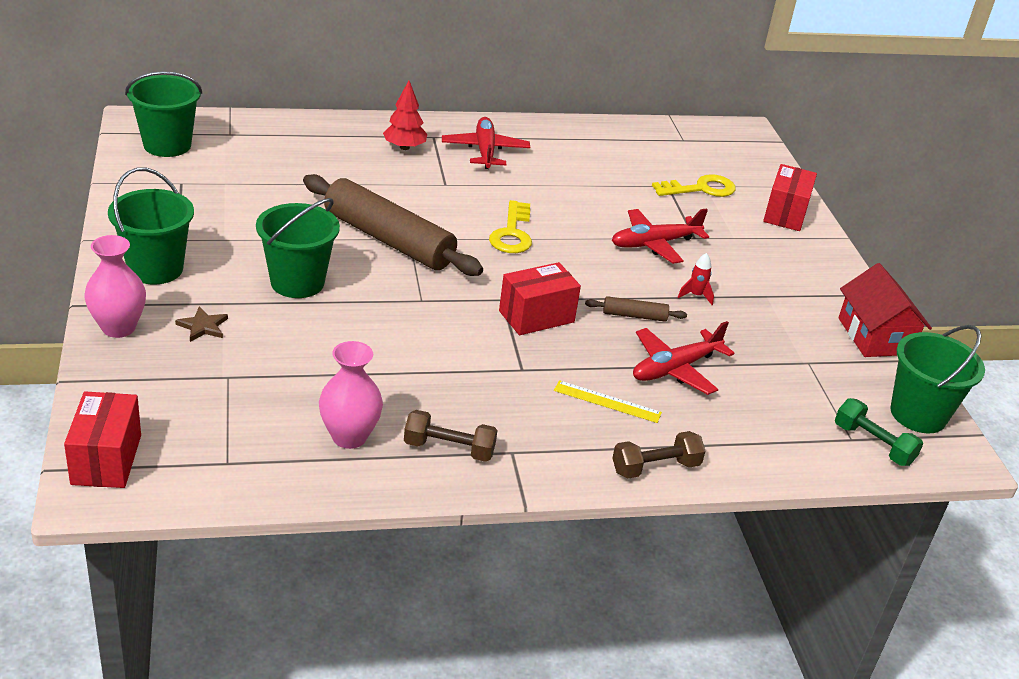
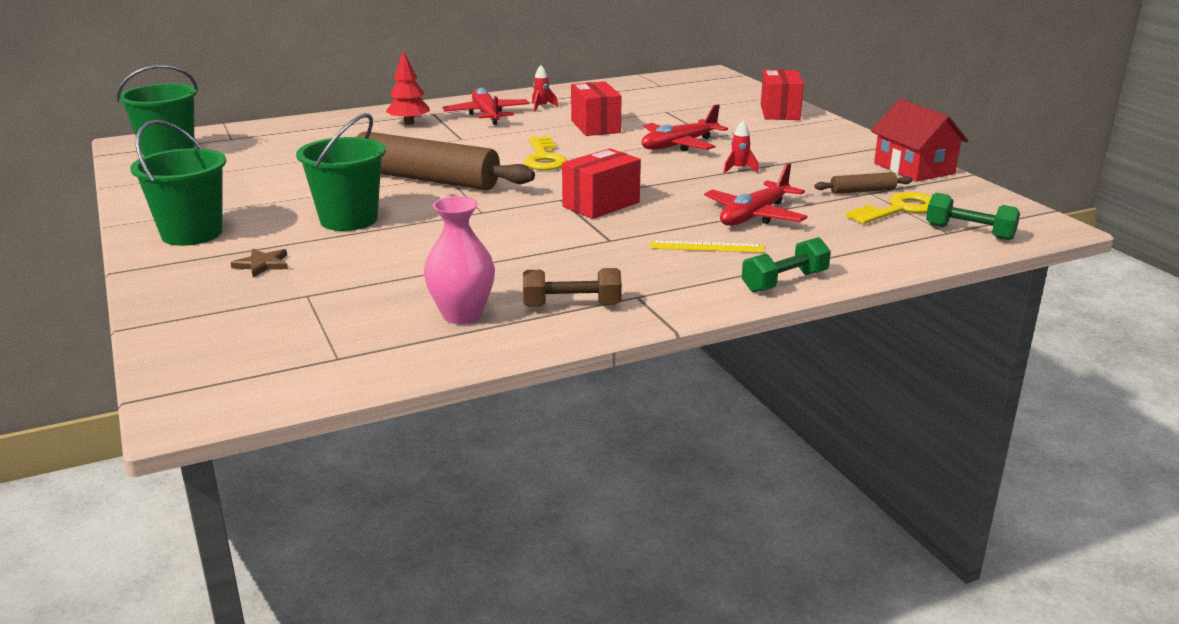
camera: 10 degrees left, 10 degrees down
(106, 459) = (195, 380): red box -> red box (595, 126)
(118, 328) = (168, 280): pink vase -> none
(544, 150) = (541, 107): none -> red rocket
(634, 316) = (692, 190): brown rolling pin -> brown rolling pin (862, 191)
(655, 467) = (784, 282): brown dumbbell -> green dumbbell
(700, 189) = (696, 109): yellow key -> yellow key (899, 209)
(918, 414) = (991, 207): green bucket -> none

